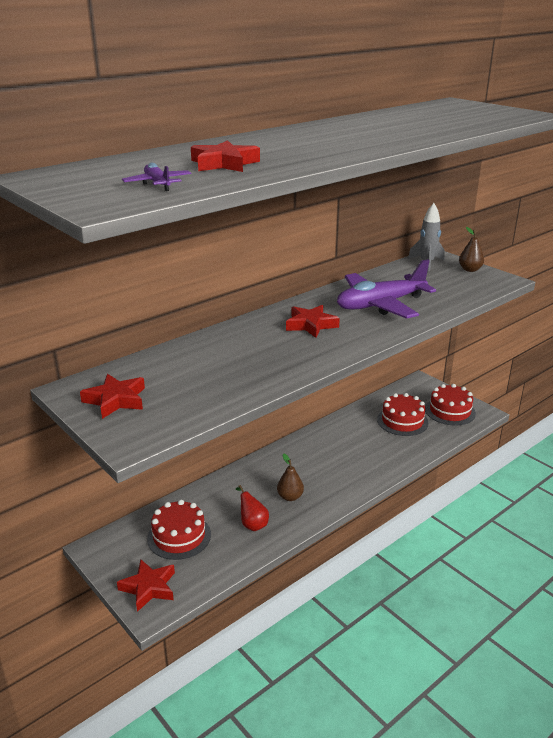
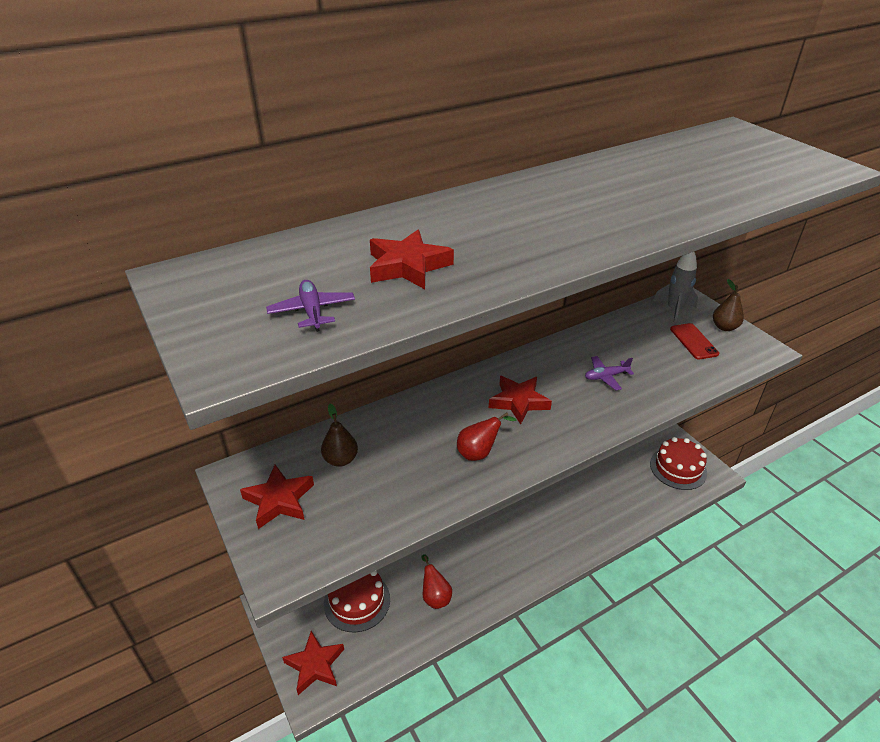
camera: 10 degrees right, 10 degrees up
(285, 357) = (479, 453): none -> red pear
(290, 497) = (481, 565): brown pear -> brown pear (341, 459)
(380, 305) = (606, 376): purple plane -> purple plane, size x0.41
(402, 421) = (621, 475): red cake -> none
(447, 279) = (693, 341): none -> red phone

